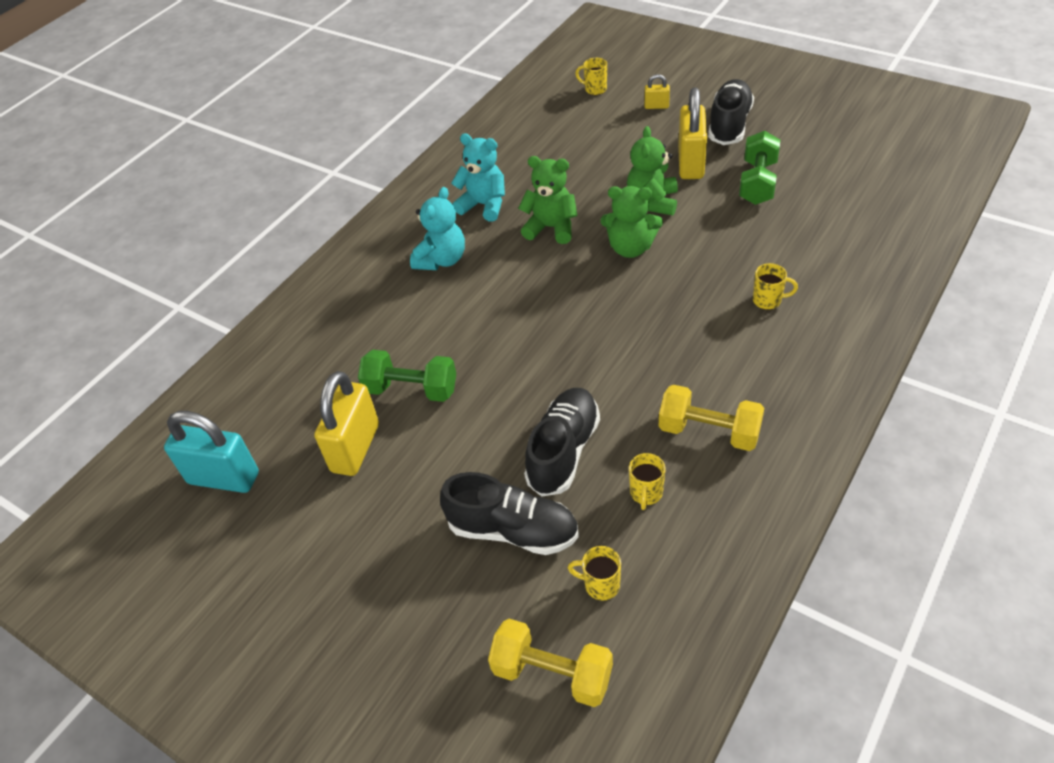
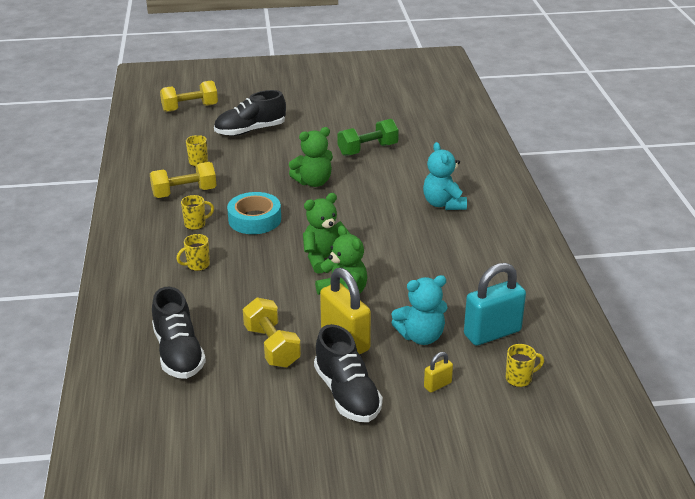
camera: 135 degrees right, 15 degrees down
(223, 478) = (408, 97): turquoise padlock -> turquoise padlock (492, 333)
(355, 448) = (363, 124): yellow padlock -> none
(484, 205) = (466, 244): turquoise teddy bear -> turquoise teddy bear (421, 336)
(551, 228) = (397, 249): green teddy bear -> green teddy bear (313, 182)
(563, 451) = (256, 159): black shoe -> black shoe (179, 353)
(600, 585) = (192, 132): yellow mug -> yellow mug (196, 224)
(656, 337) = (254, 219): none -> turquoise tape
(757, 182) = (272, 346): green dumbbell -> yellow dumbbell

